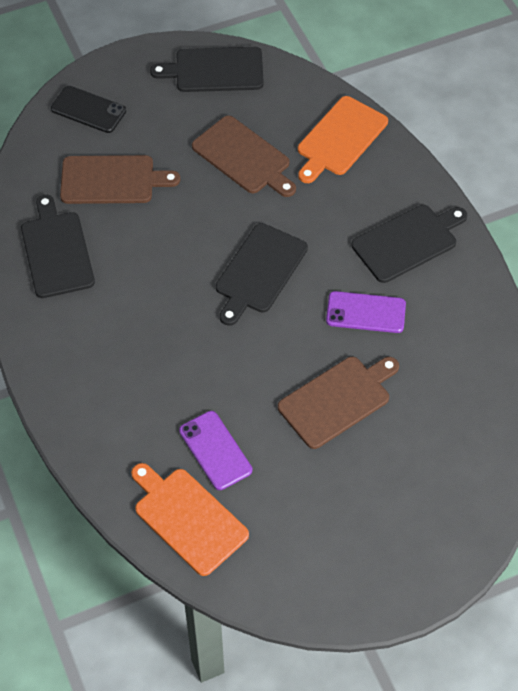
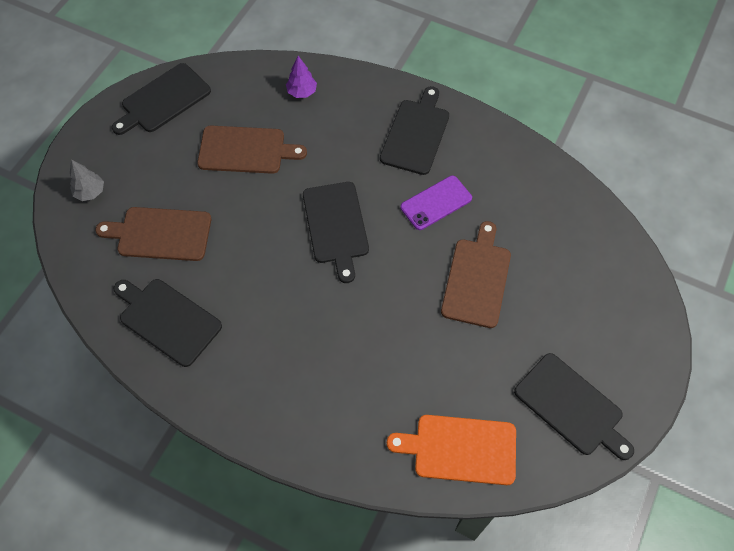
camera: 40 degrees left, 5 degrees up
(88, 110) = (90, 192): black phone -> grey tree
(112, 180) = (160, 234): brown cutting board -> brown cutting board turned 135 degrees counterclockwise
(215, 450) = (430, 382): purple phone -> none
(314, 559) = (571, 406): none -> black cutting board
(340, 139) = (302, 92): orange cutting board -> purple tree

